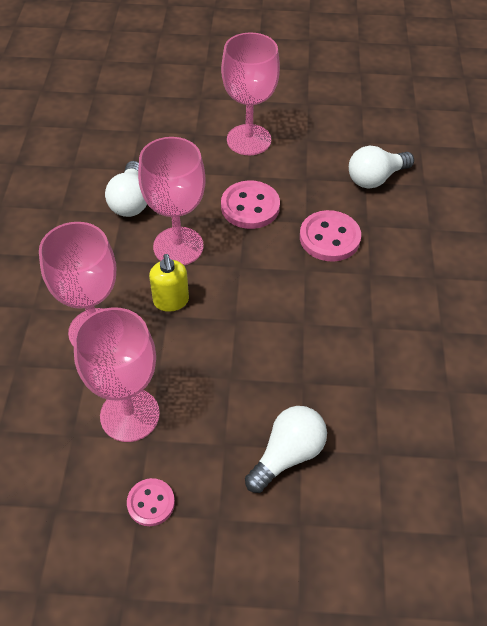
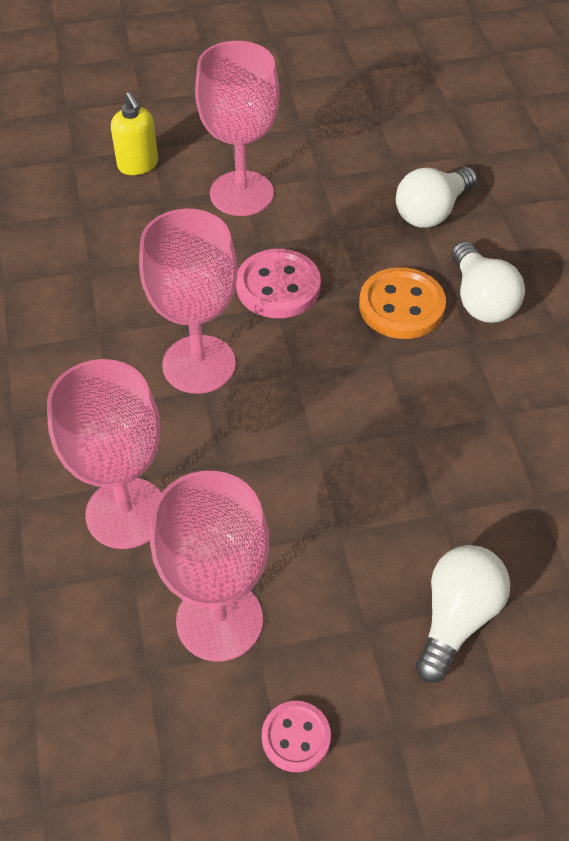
camera: 15 degrees left, 0 degrees up
(130, 201) = (106, 315): white light bulb -> white light bulb (481, 300)
(171, 301) = (217, 444): yellow soap dispenser -> yellow soap dispenser (138, 165)
(329, 238) = (401, 306): pink button -> orange button

